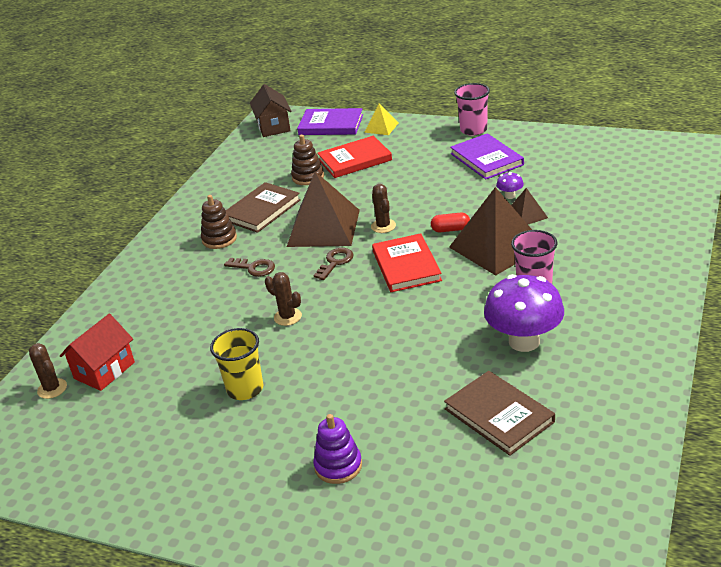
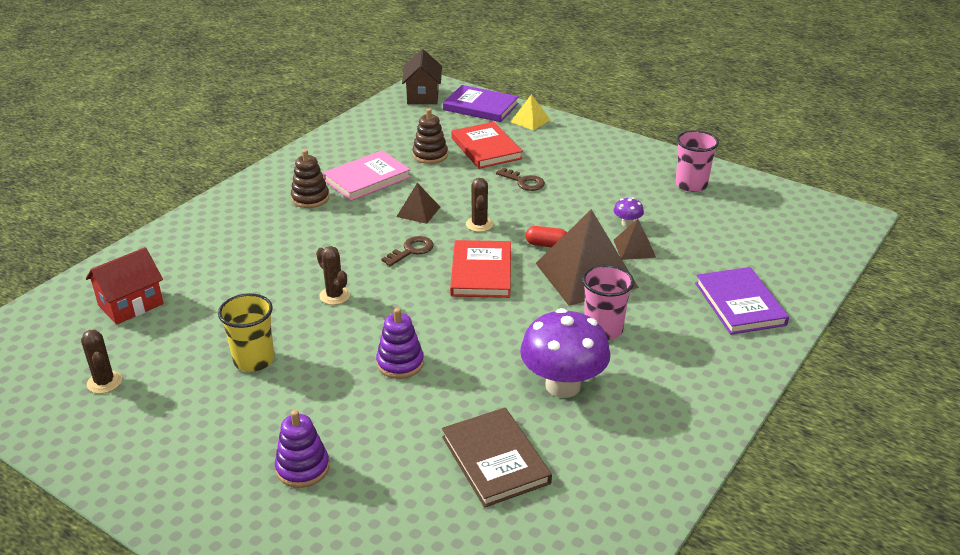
camera: 10 degrees right, 0 degrees up
(52, 388) = (73, 310): brown cactus -> brown cactus (104, 382)
(254, 268) = (328, 236): brown key -> brown key (524, 182)
(262, 210) = (367, 178): brown book -> pink book
(323, 228) = (418, 211): brown pyramid -> brown pyramid, size x0.48
(355, 160) = (486, 148): red book -> red book turned 75 degrees clockwise
(376, 358) = (400, 363): none -> purple stacking toy
(473, 130) = (624, 145): pink cup -> pink cup (691, 185)
(486, 159) = (622, 179): purple book -> purple book (740, 304)

